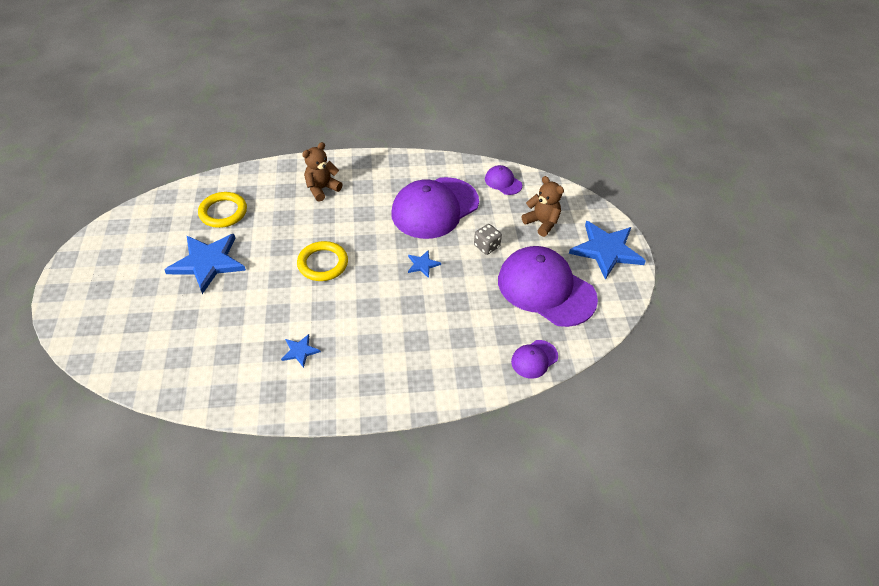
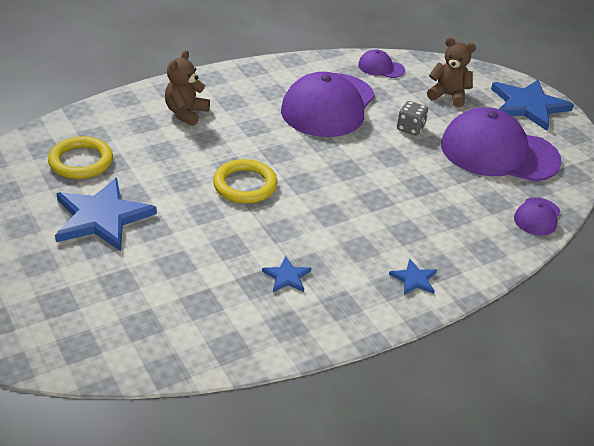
camera: 25 degrees left, 10 degrees down
(422, 264) = (357, 160): blue star -> blue star (414, 279)

